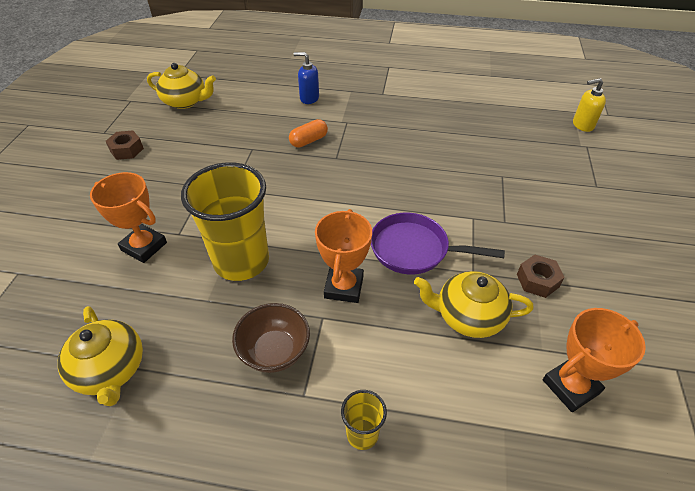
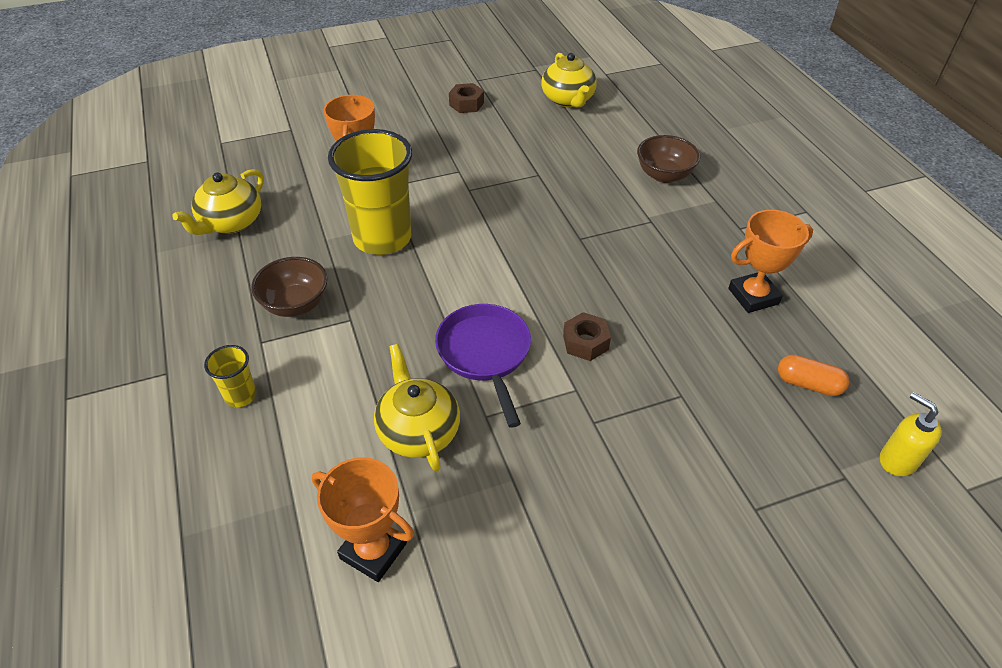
camera: 60 degrees right, 0 degrees up
(309, 98) = (664, 175): blue soap dispenser -> brown bowl
(309, 141) = (588, 207): orange capsule -> orange capsule (808, 384)
(344, 287) = (396, 319): orange trophy -> orange trophy (753, 296)
(537, 280) = (514, 481): brown nut -> brown nut (585, 342)

